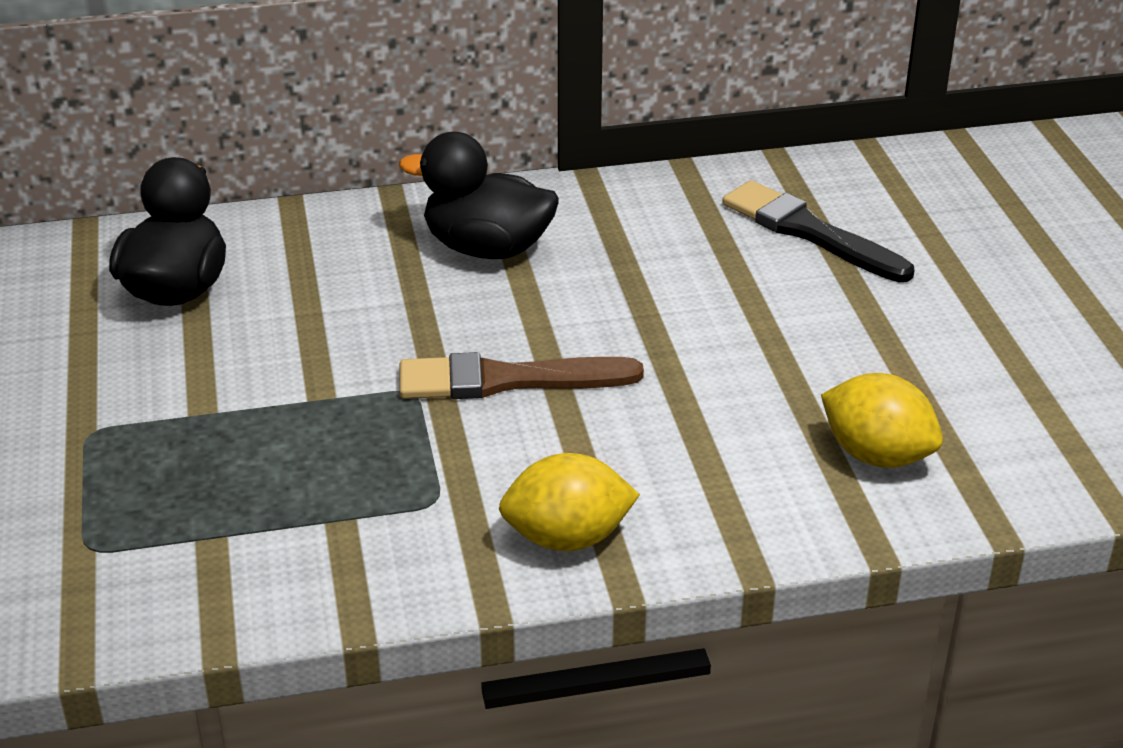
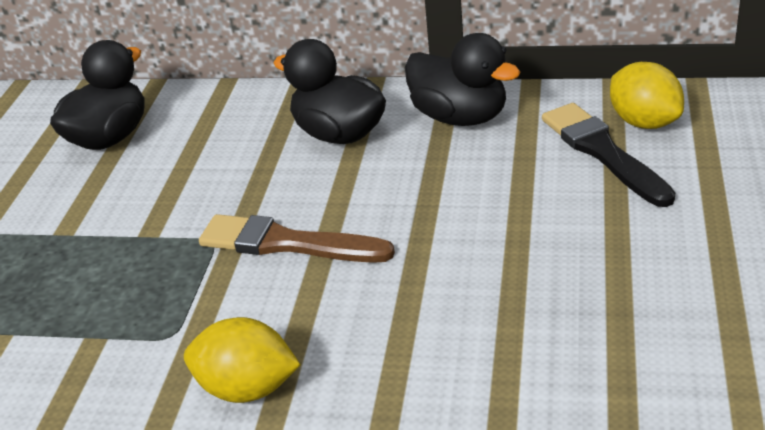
camera: 25 degrees right, 0 degrees up
(623, 212) = (460, 117): none -> black duck
(876, 455) = (549, 364): yellow lemon -> yellow lemon (644, 122)

